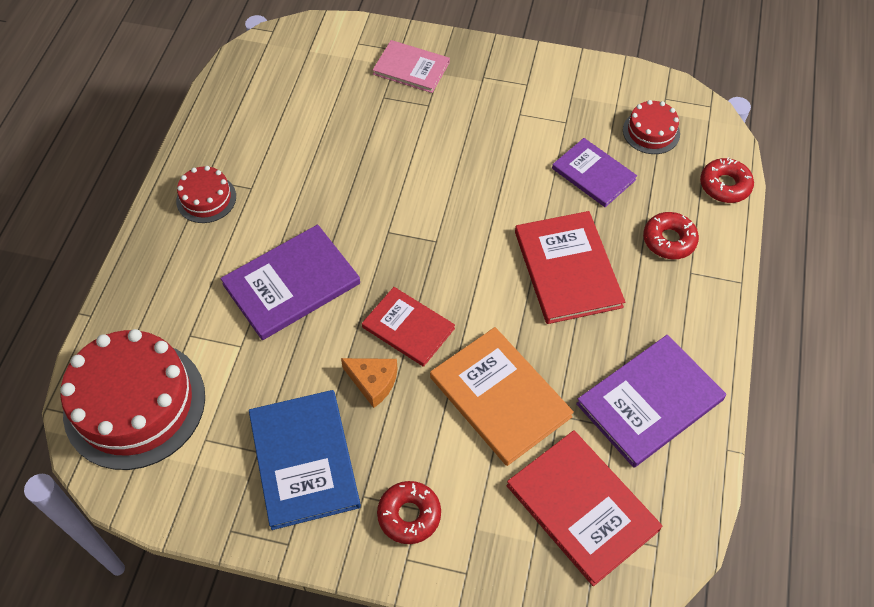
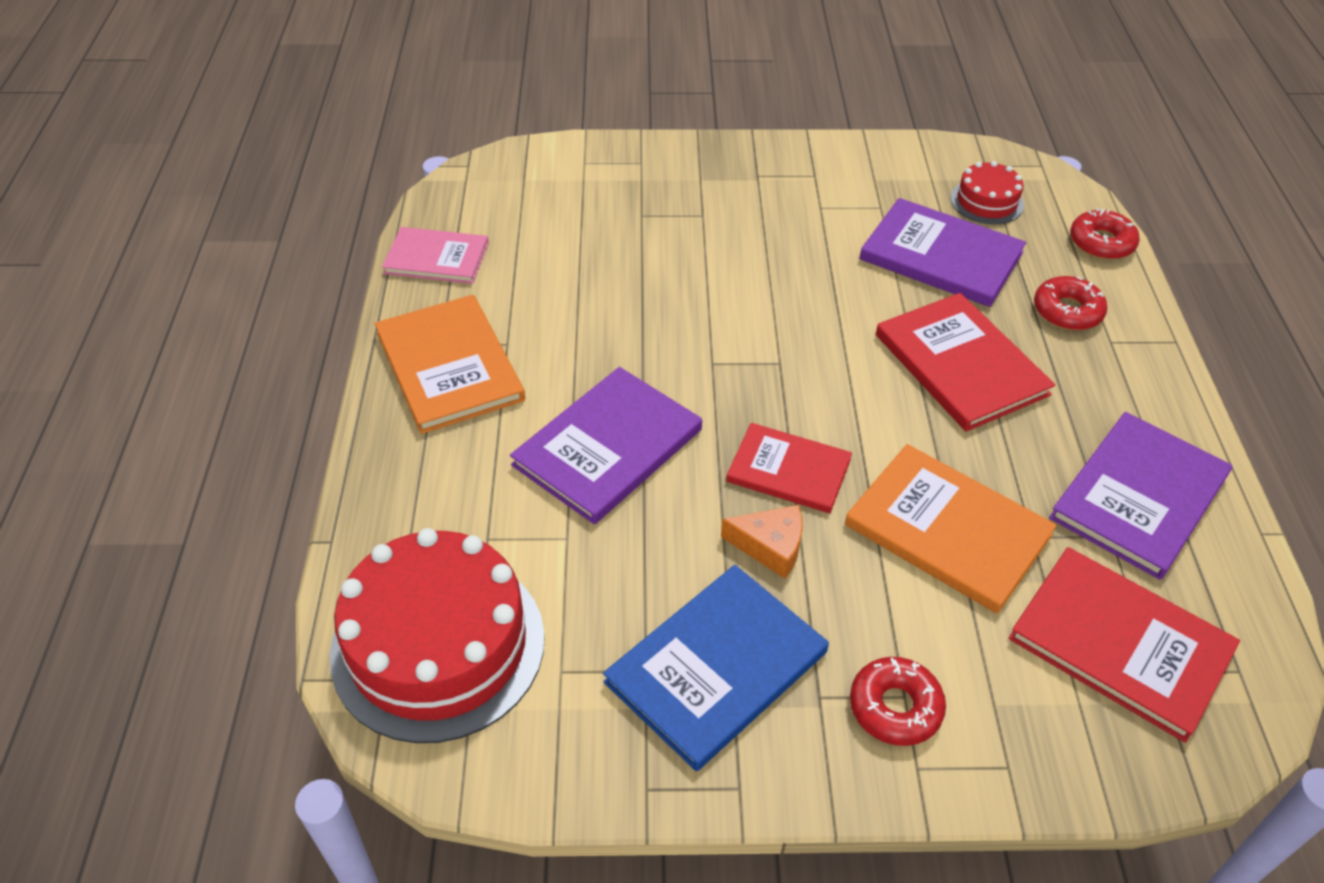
camera: 15 degrees left, 10 degrees down
(206, 198) = (449, 366): red cake -> orange book
(304, 460) = (716, 667): blue book -> blue book turned 75 degrees clockwise
(411, 68) = (663, 179): pink book -> pink book (436, 258)
(593, 174) = (941, 256): purple book -> purple book, size x1.52

